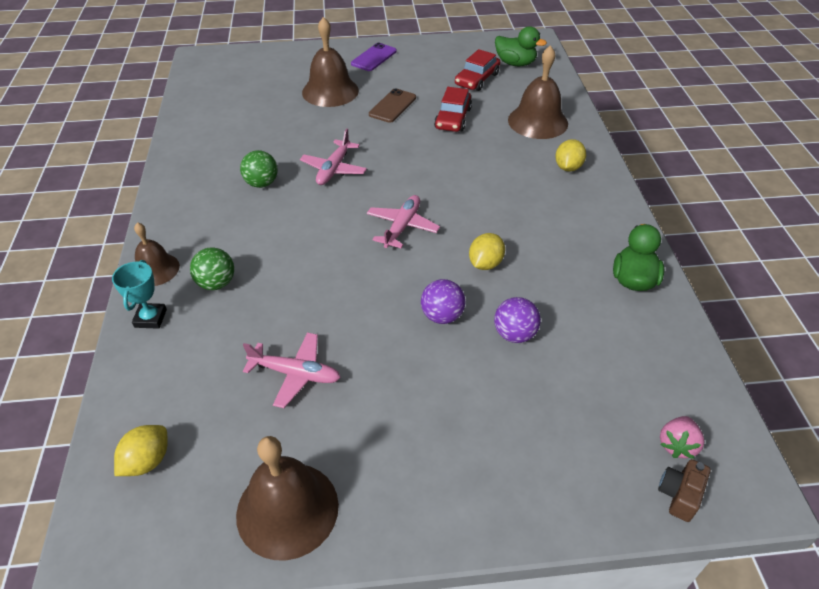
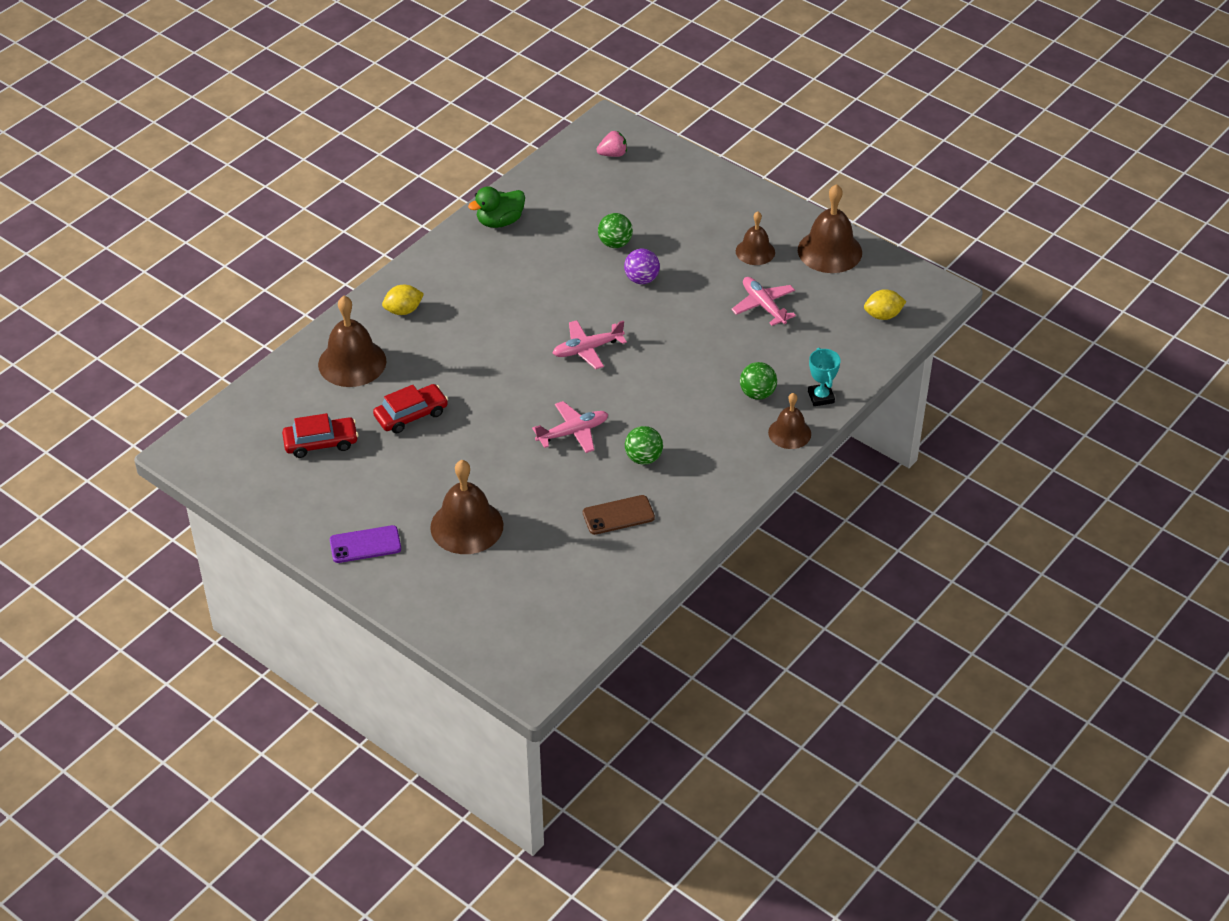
camera: 135 degrees left, 0 degrees up
(150, 318) = (821, 397): turquoise trophy -> turquoise trophy turned 60 degrees counterclockwise
(372, 436) = (755, 251): none -> brown bell
(392, 106) = (439, 465): brown phone -> brown phone (618, 515)
(485, 264) = (570, 289): yellow lemon -> none
(514, 334) = (615, 243): purple ball -> green ball
(515, 63) = (256, 436): green duck -> none
(679, 495) = (643, 142): brown camera -> none

